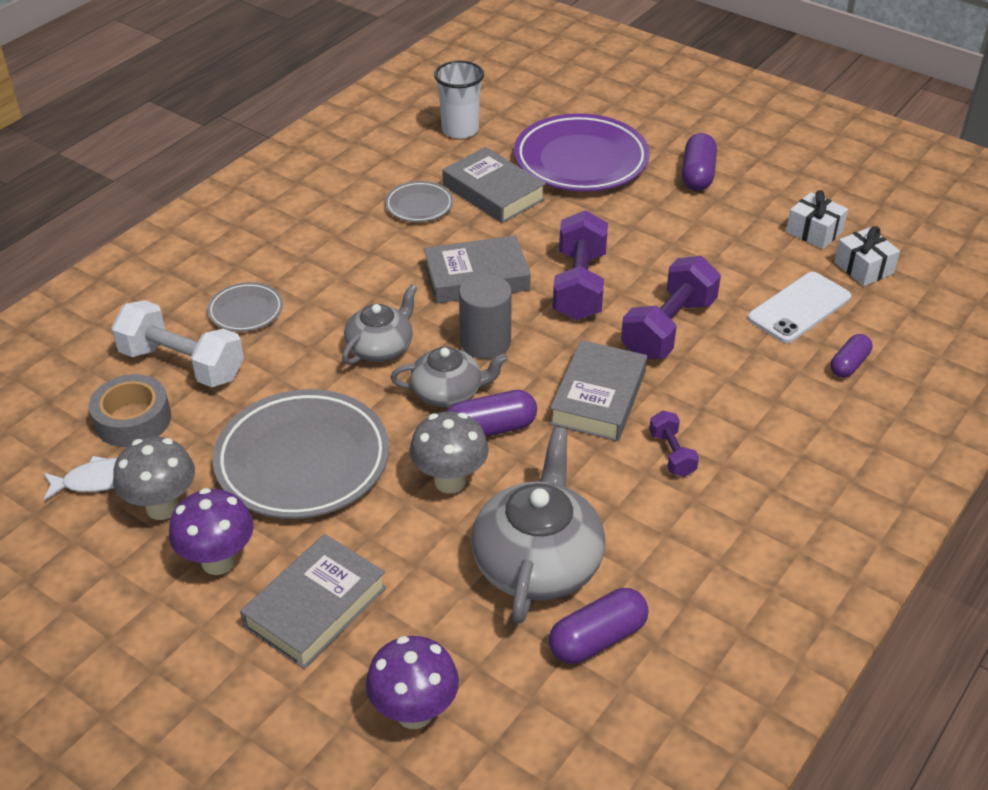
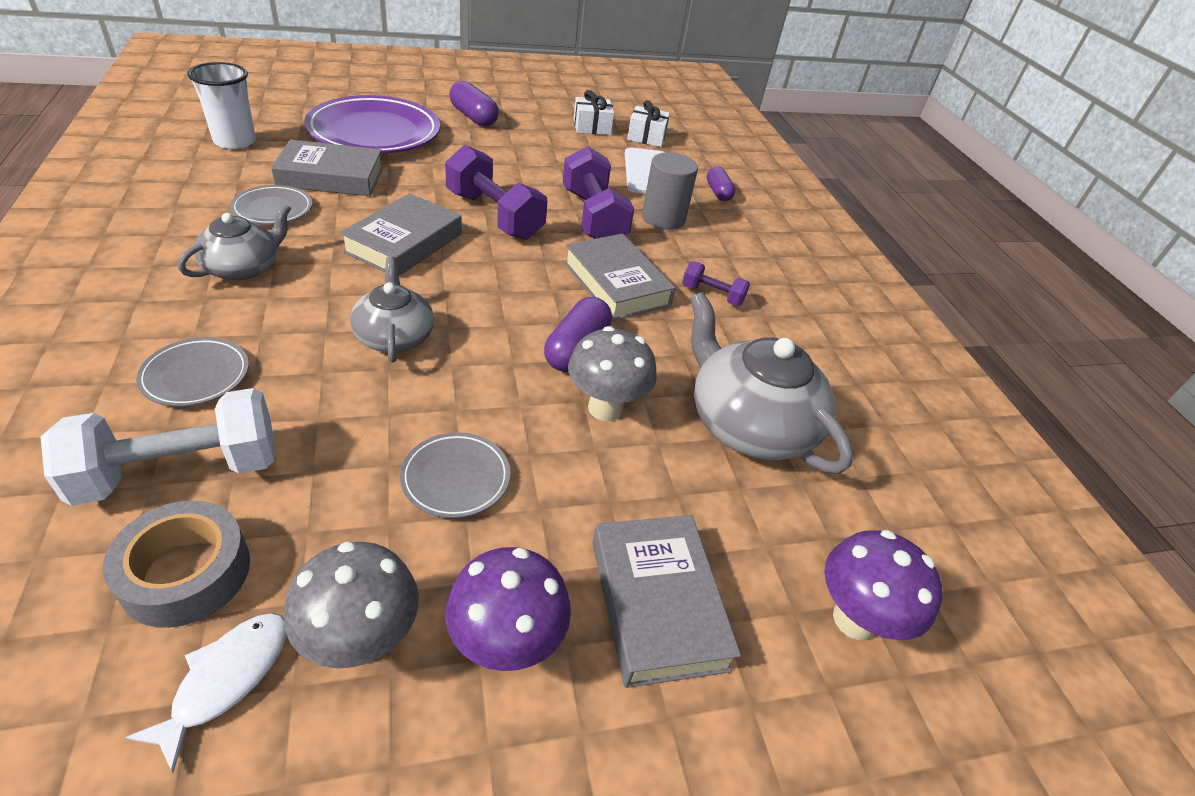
camera: 55 degrees left, 0 degrees up
(302, 461) = (456, 478): grey plate -> grey plate, size x0.48
(448, 392) = (504, 340): grey teapot -> grey teapot (243, 268)
(485, 342) = (480, 287): grey cylinder -> grey cylinder (663, 218)
(597, 638) = (858, 449): purple capsule -> none

